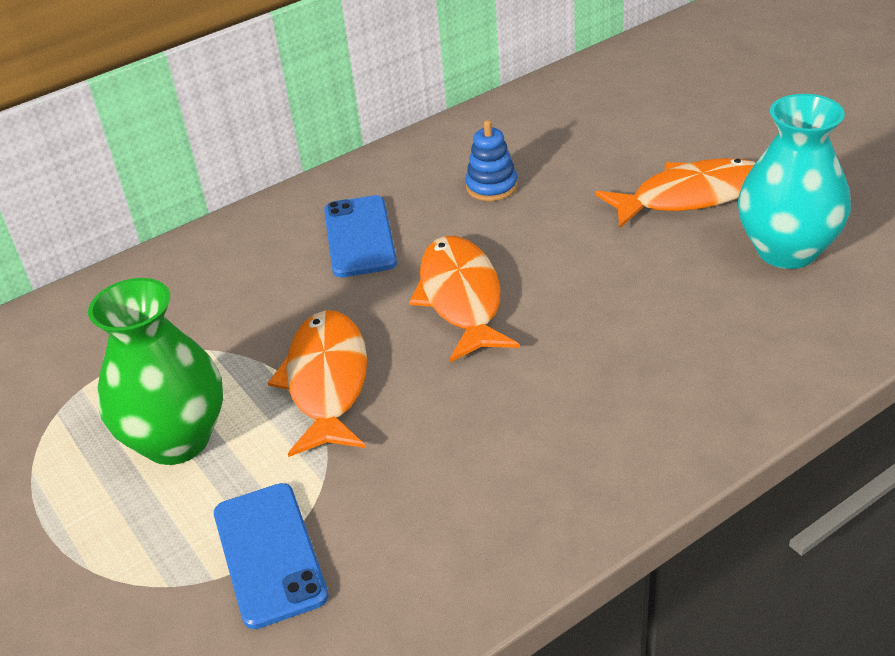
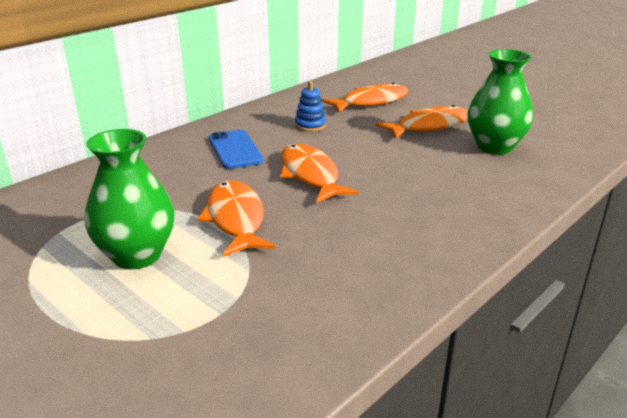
camera: 15 degrees left, 10 degrees down
(269, 554) = (222, 313): blue phone -> none
(609, 134) = (371, 102): none -> orange fish
(787, 250) = (494, 147): turquoise vase -> green vase

